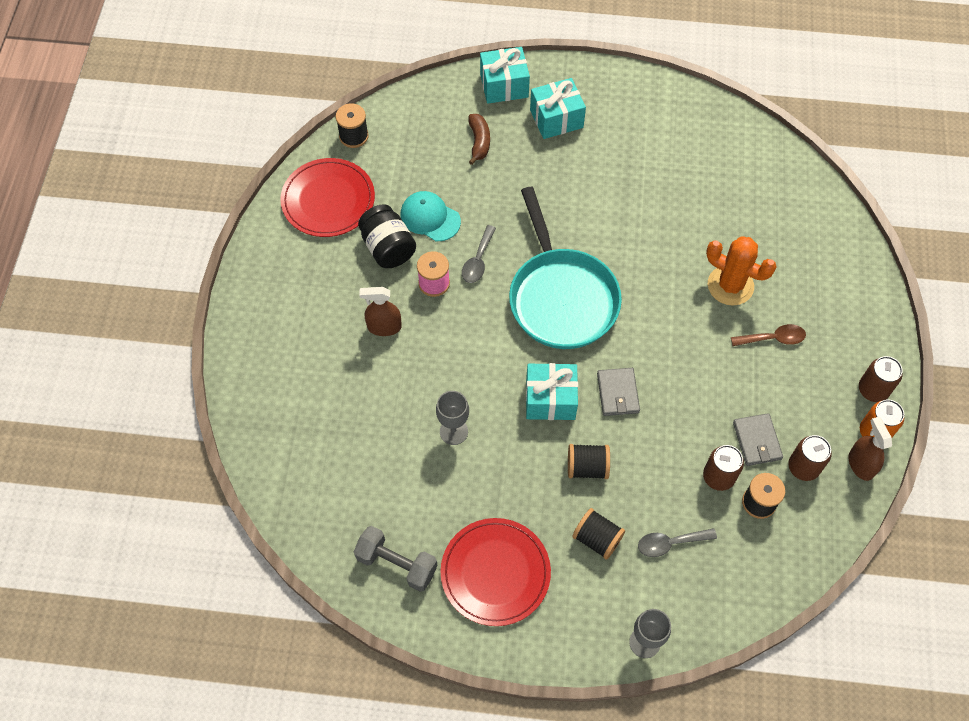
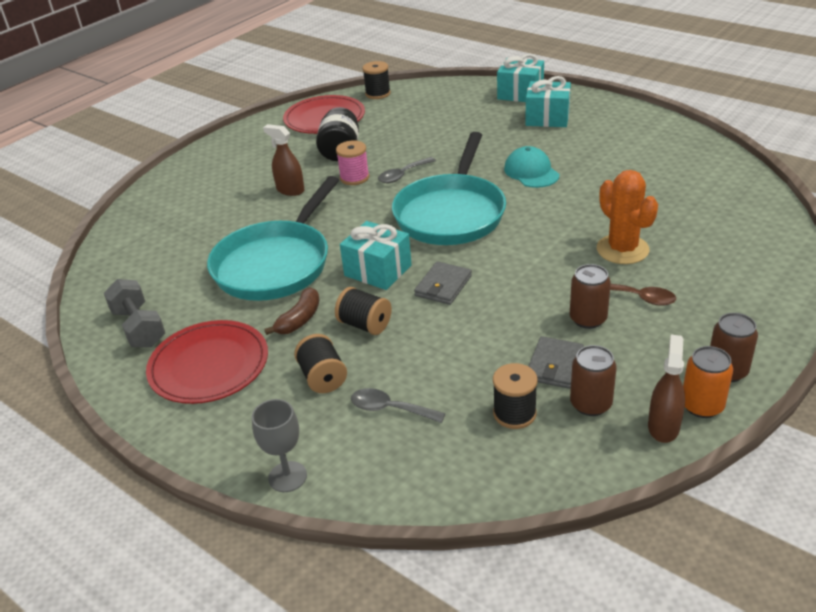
camera: 35 degrees right, 25 degrees down
(430, 218) = (389, 144): turquoise cap -> turquoise cap (531, 172)
(453, 431) = (276, 263): grey goblet -> turquoise pan
(479, 142) = (470, 116): brown banana -> brown banana (299, 319)
(718, 477) = (488, 377): brown can -> brown can (588, 319)

